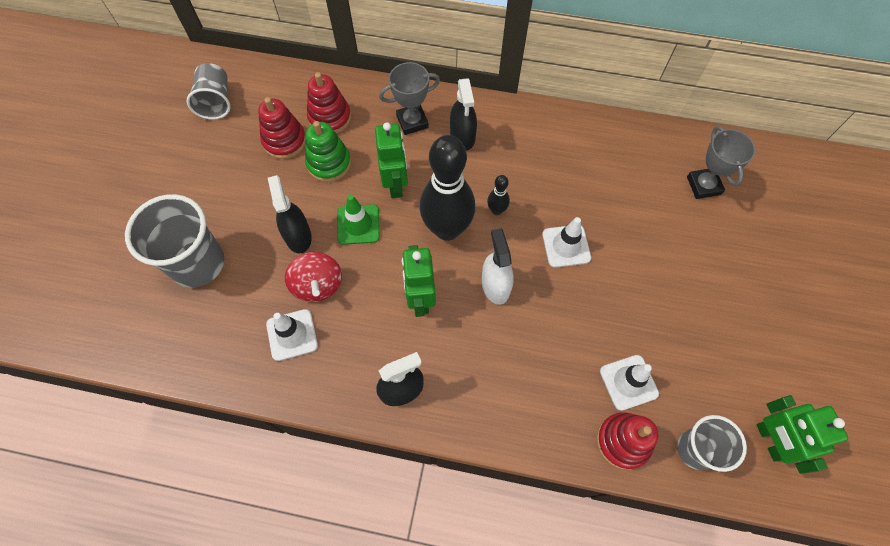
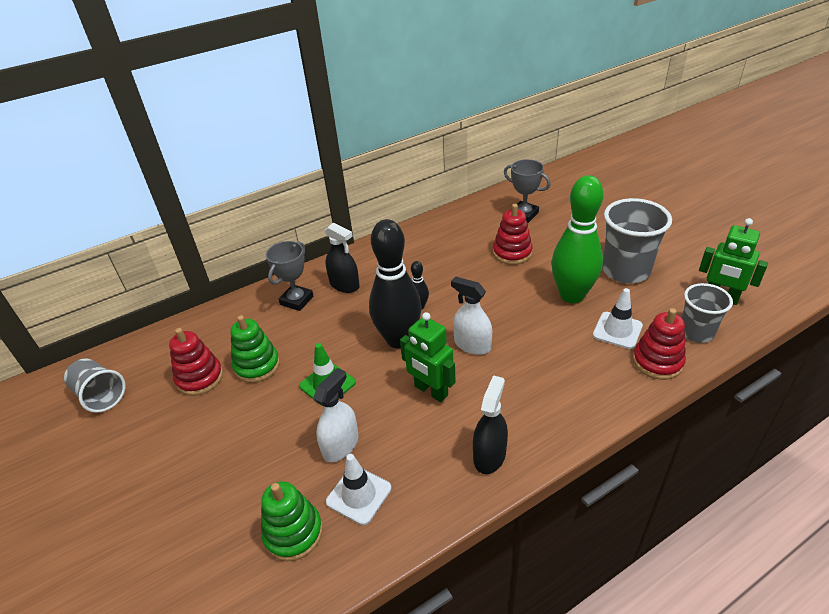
camera: 40 degrees left, 25 degrees down
(198, 263) = (208, 517): grey cup -> grey cup (625, 270)
(231, 323) = (293, 533): none -> green stacking toy
(298, 236) = (285, 427): black spray bottle -> none
(318, 285) = (340, 445): red spinning top -> white spray bottle
(330, 117) = (224, 339): red stacking toy -> red stacking toy (512, 253)
(395, 184) = (328, 341): green robot -> none
(566, 246) = (488, 293): white traffic cone -> none
(634, 313) = (572, 295): none -> green bowling pin

